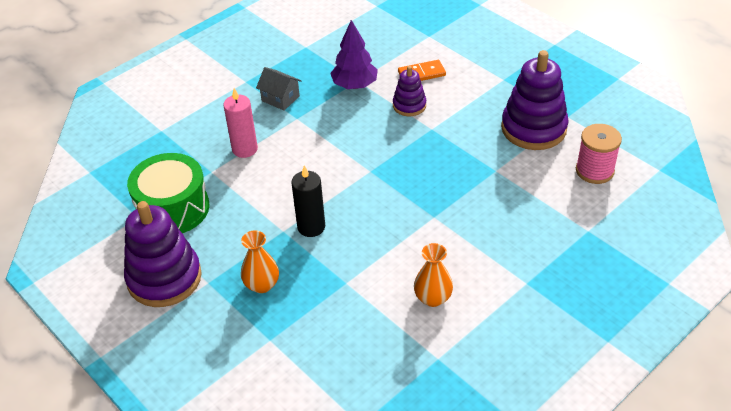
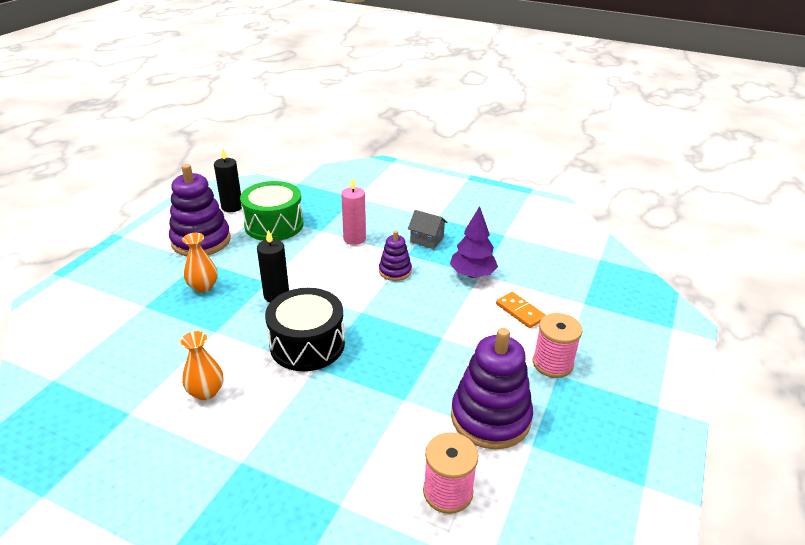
camera: 65 degrees right, 10 degrees down
(104, 241) = (232, 207): none -> black candle
(280, 98) = (427, 239): grey house -> grey house turned 75 degrees counterclockwise
(399, 217) = (307, 344): none -> black drum
(409, 105) = (466, 314): purple stacking toy -> purple stacking toy (395, 271)
(491, 78) = (552, 363): none -> pink spool

